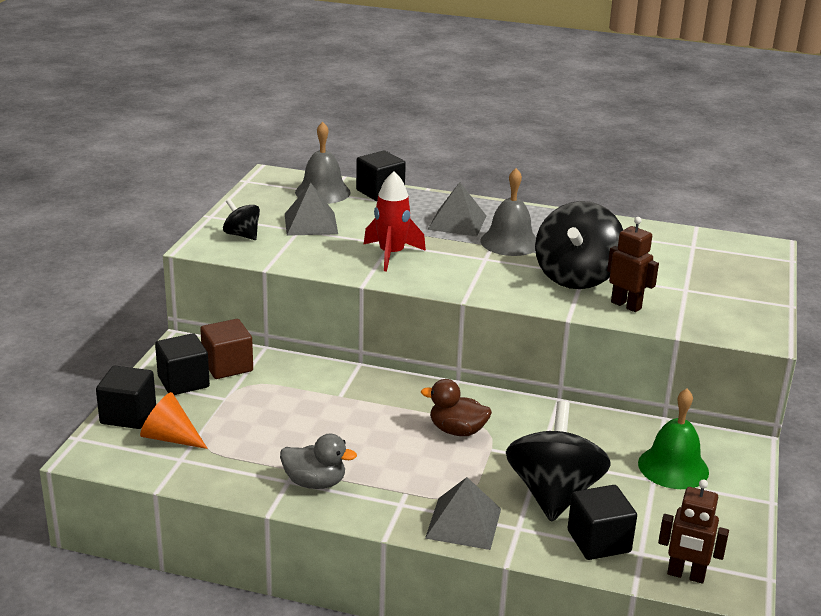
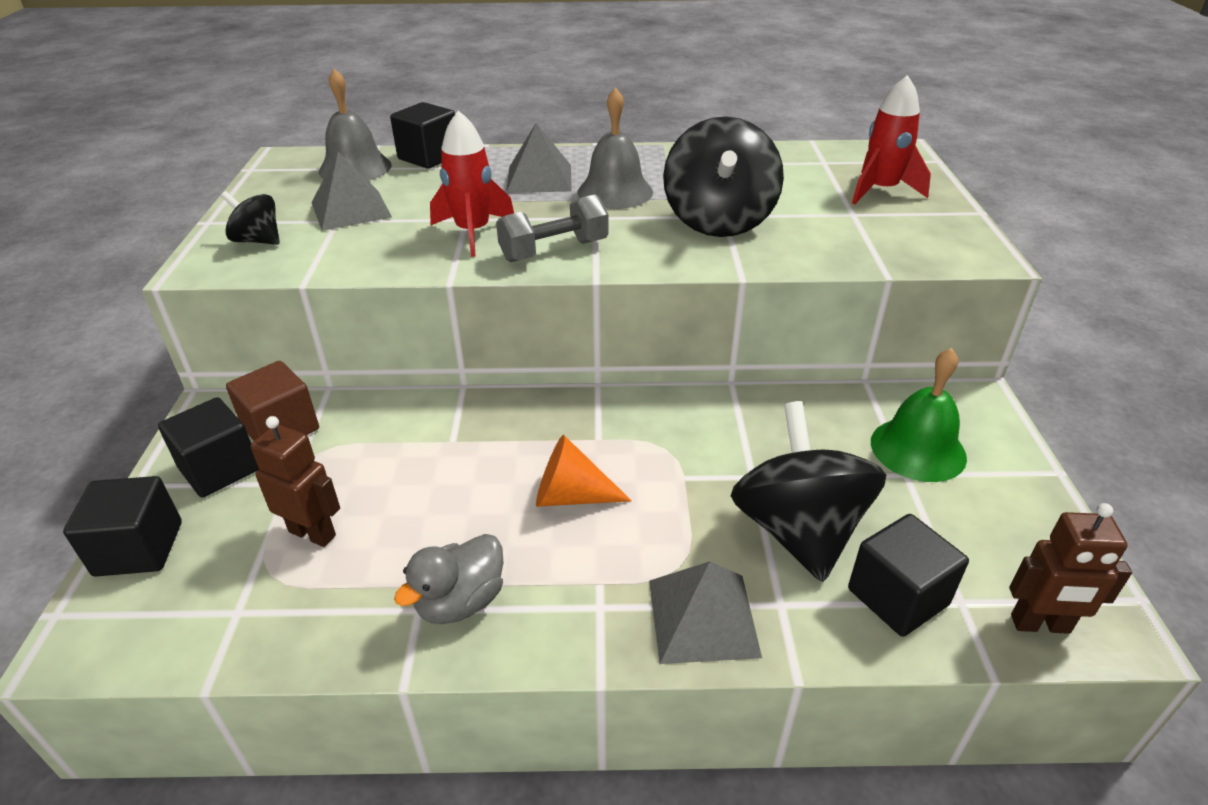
camera: 15 degrees left, 10 degrees up
(170, 438) = (213, 575): orange cone -> orange cone (571, 496)
(315, 483) = (460, 602): grey duck -> grey duck turned 135 degrees clockwise
(443, 277) = (554, 251): none -> grey dumbbell
(457, 431) = (628, 459): brown duck -> none
(626, 305) = (800, 246): brown robot -> brown robot (313, 533)
(722, 276) = (881, 191): none -> red rocket

